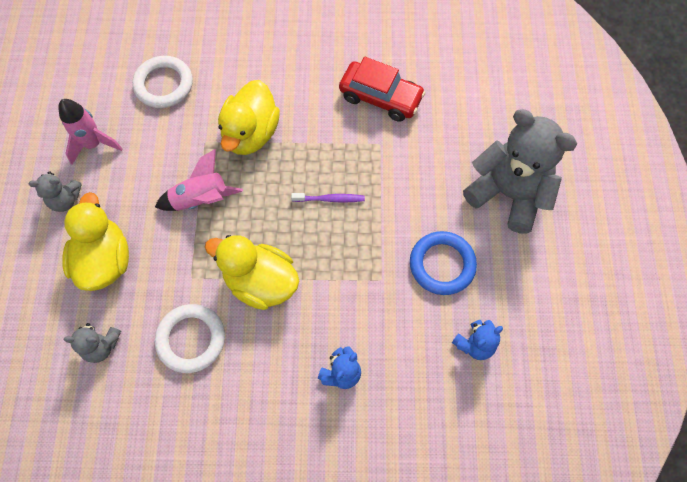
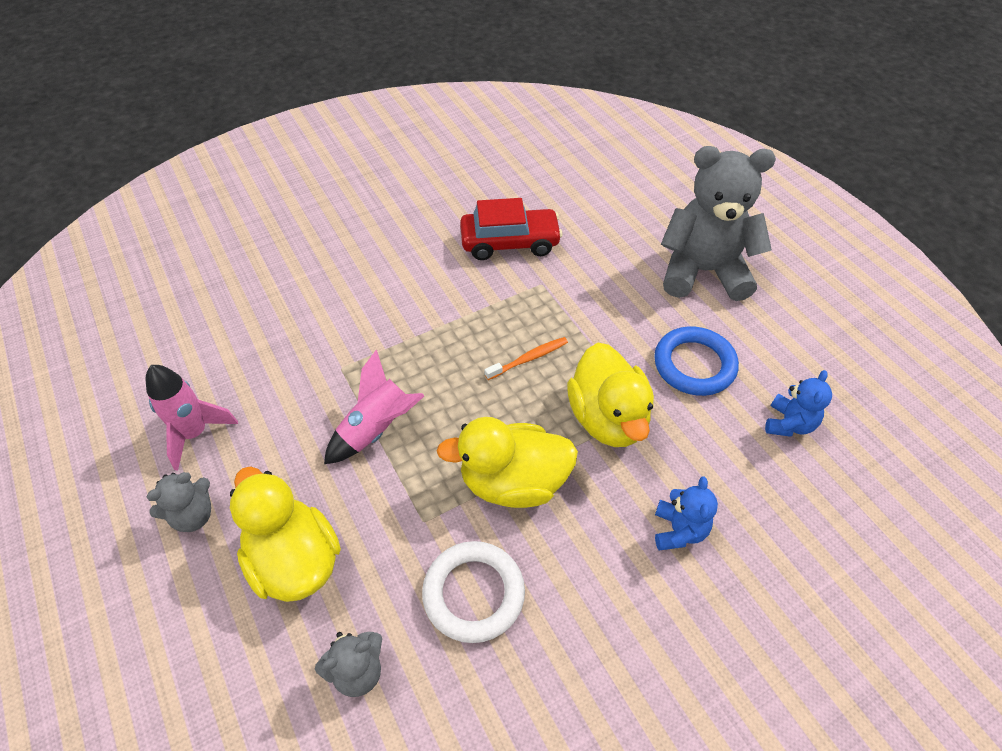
camera: 30 degrees left, 15 degrees down
(164, 85) = (250, 331): white ring -> none
(251, 133) = (391, 335): yellow duck -> yellow duck (608, 418)
(330, 199) = (528, 358): purple toothbrush -> orange toothbrush

